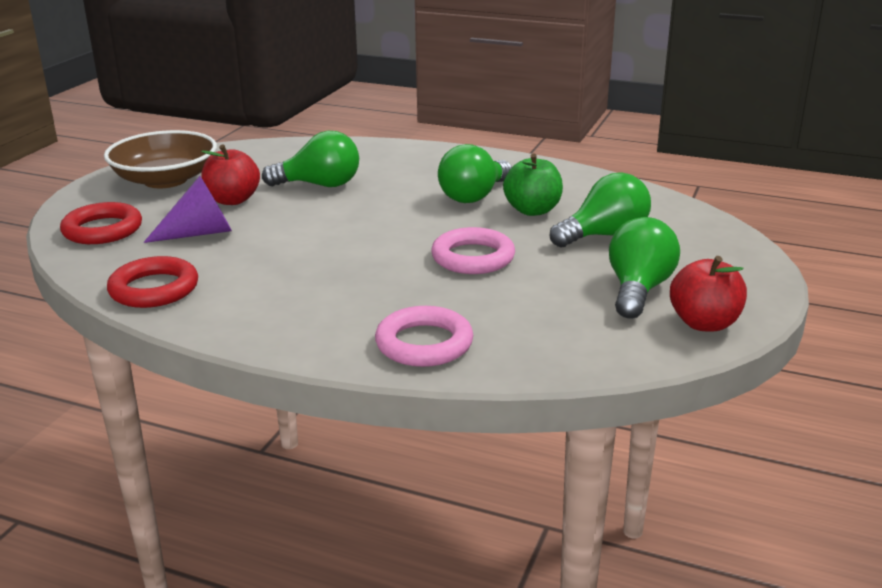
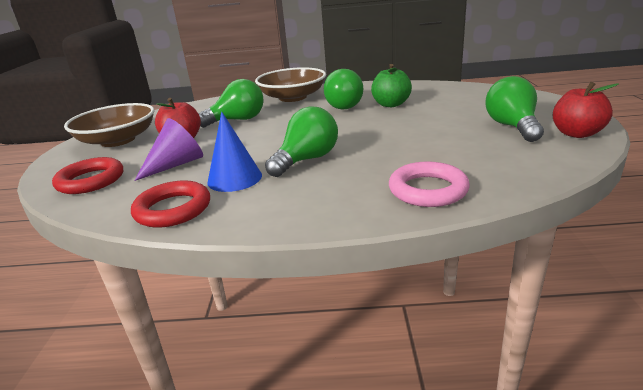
camera: 20 degrees left, 0 degrees up
(243, 269) = (234, 178): none -> blue cone
(422, 164) = (293, 97): none -> brown bowl
(473, 257) = (389, 134): pink ring -> none
(604, 235) = (450, 107): green light bulb -> green light bulb (307, 160)

